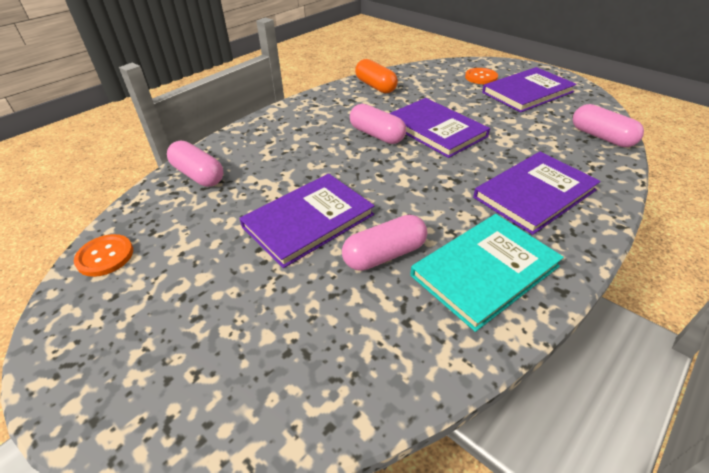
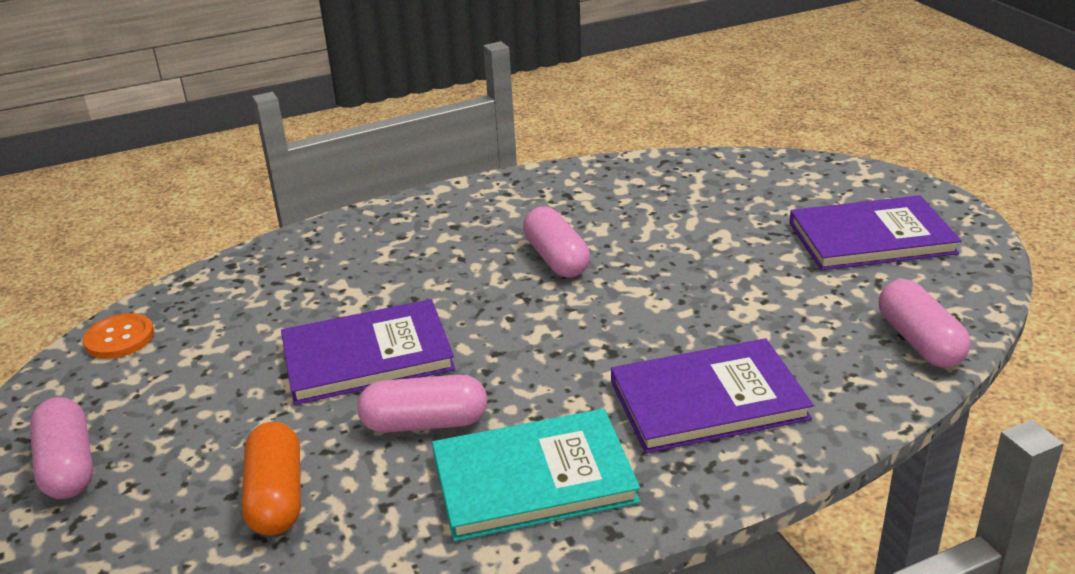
camera: 25 degrees right, 10 degrees down
(198, 175) = (281, 264): pink capsule -> pink capsule (68, 466)
(375, 86) = (623, 179): orange capsule -> orange capsule (276, 496)
(435, 130) = (652, 269): purple book -> none
(481, 77) = (815, 195): orange button -> none

